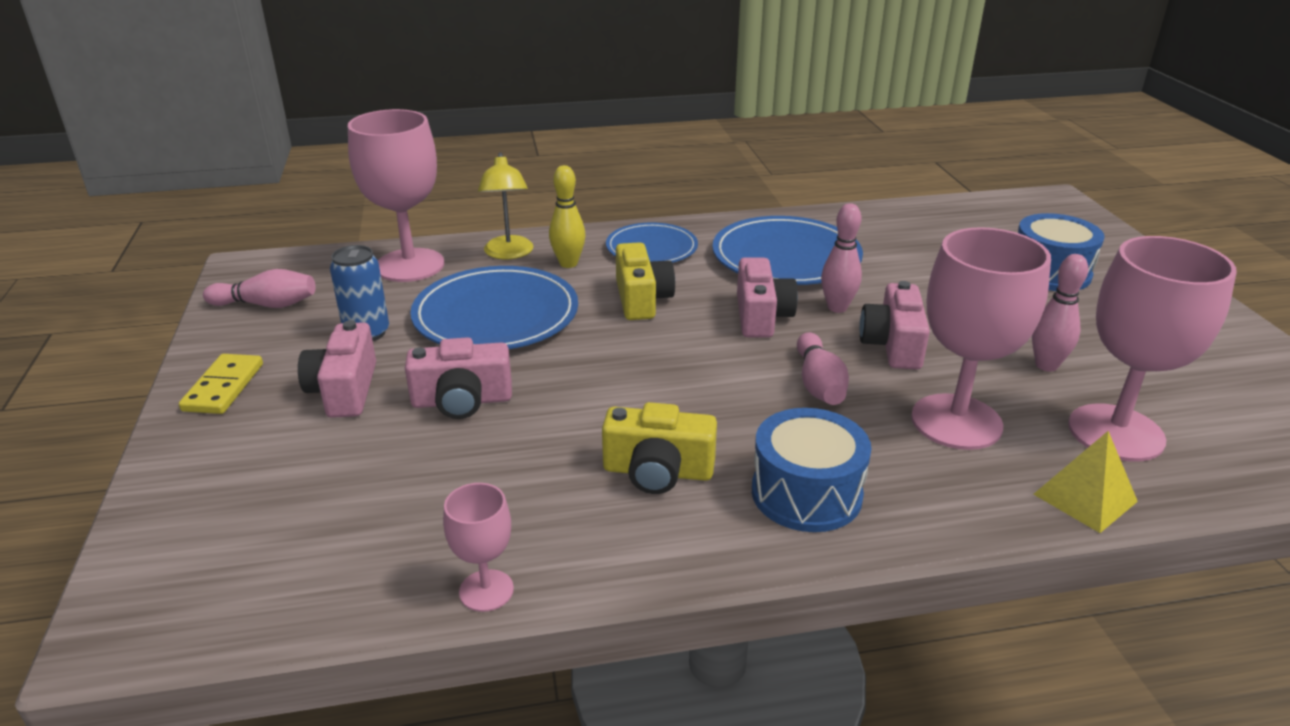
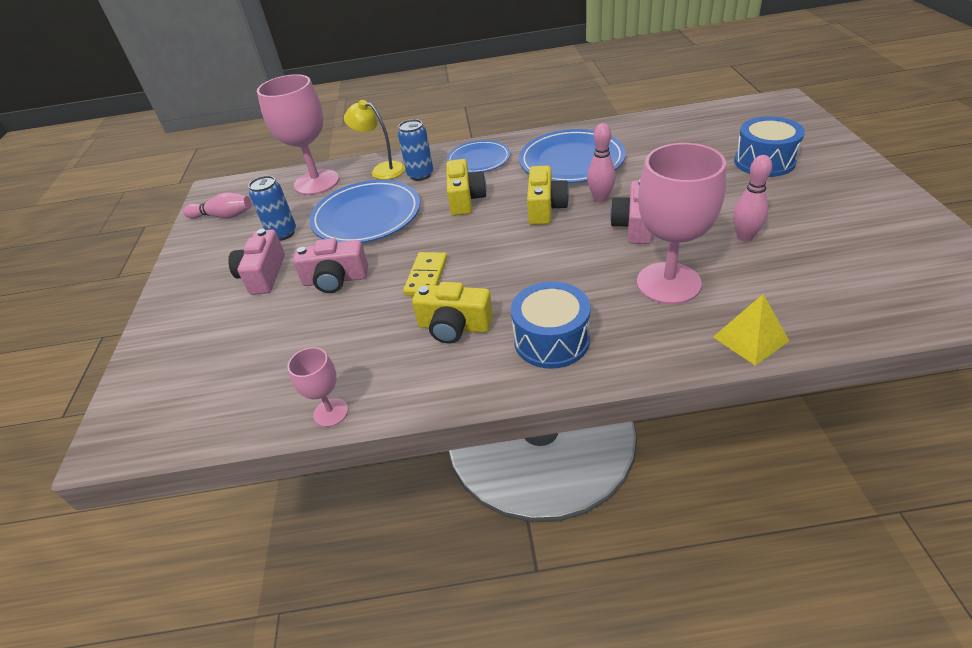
camera: 10 degrees right, 10 degrees up
(224, 387) = (190, 276): yellow domino -> yellow domino (426, 276)
(508, 253) = (382, 170): yellow lamp -> yellow lamp turned 120 degrees clockwise
(568, 263) = (420, 175): yellow bowling pin -> blue can
(761, 316) = (545, 208): pink camera -> yellow camera
(819, 384) = (576, 258): pink bowling pin -> none
(1115, 433) = (785, 288): pink goblet -> none

